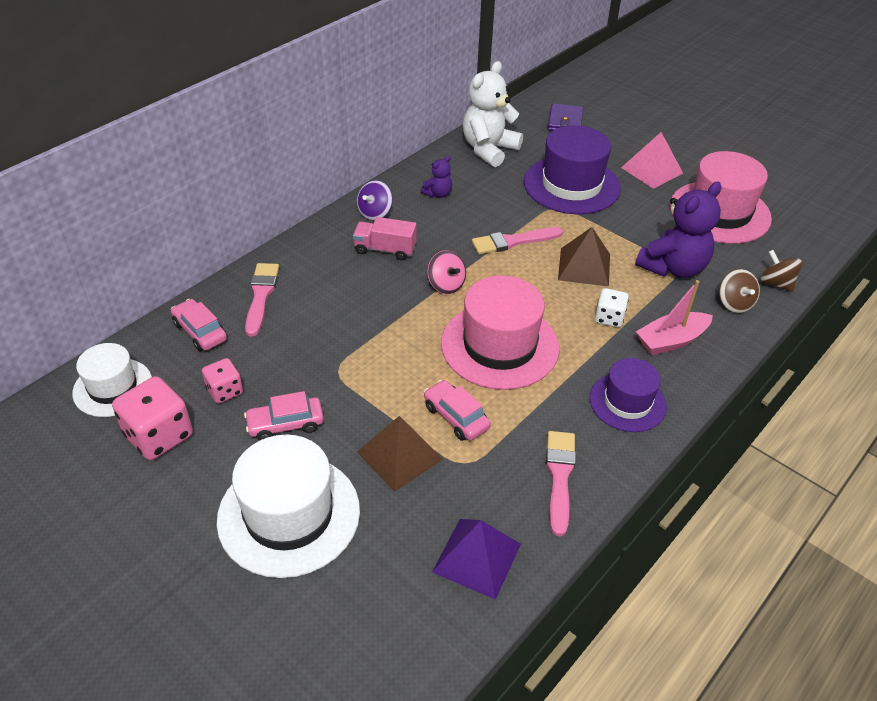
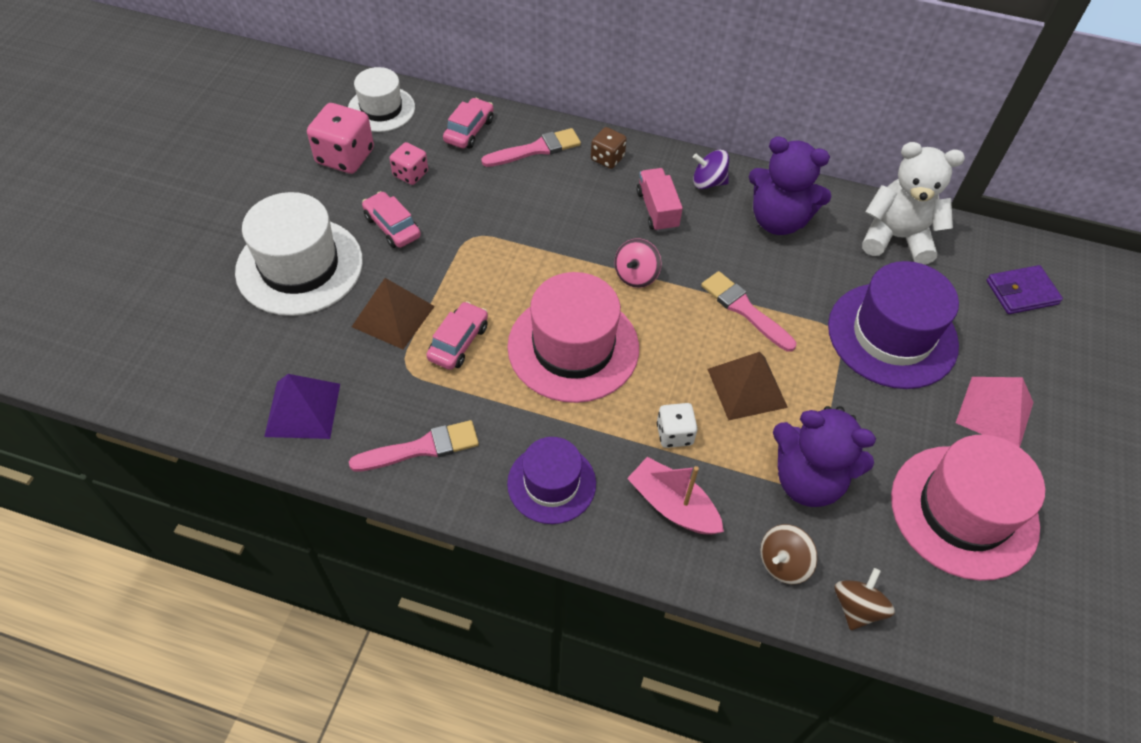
camera: 65 degrees right, 10 degrees up
(306, 257) = (607, 158): none -> brown dice
(438, 194) = (778, 220): purple teddy bear -> purple teddy bear, size x2.10

